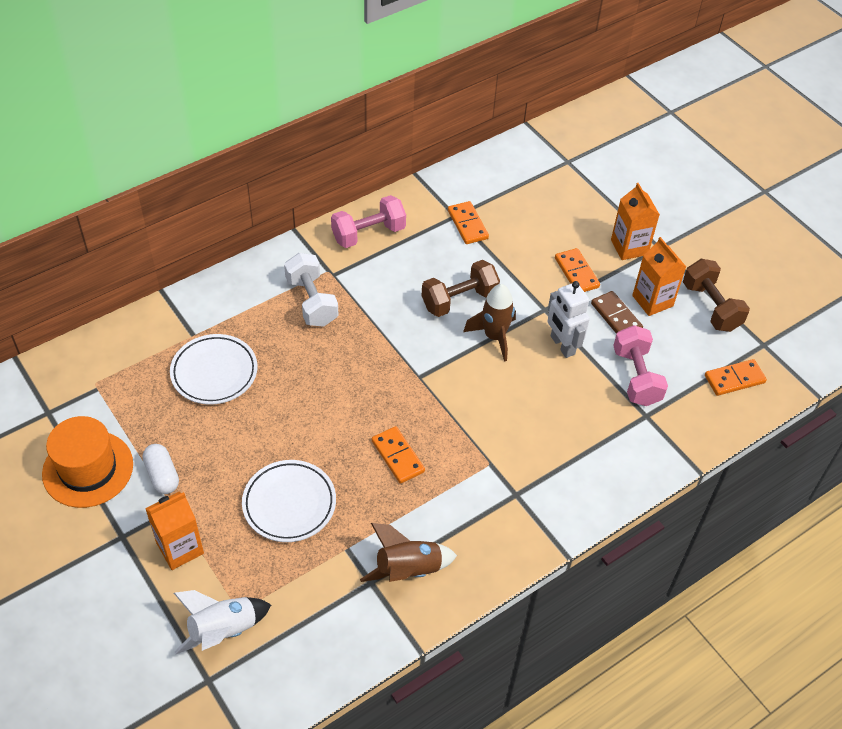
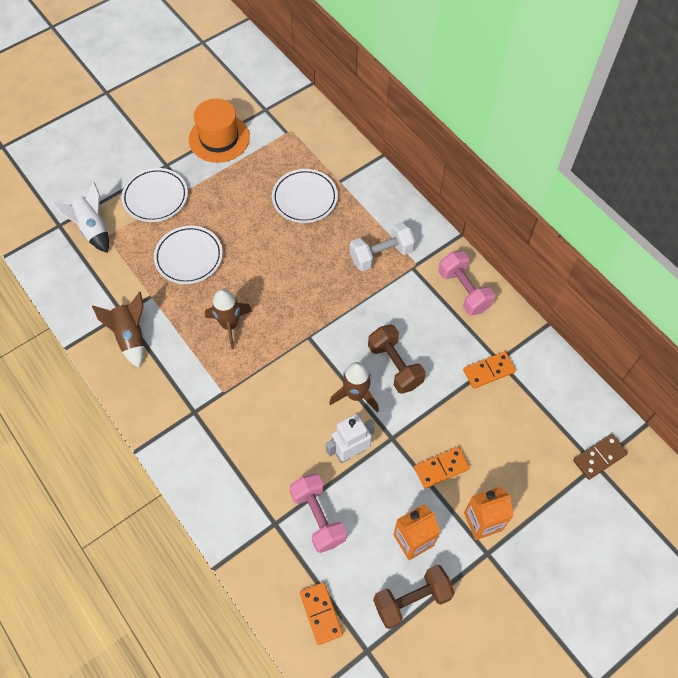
camera: 90 degrees right, 10 degrees up
(162, 475) = (214, 180): white capsule -> none
(180, 548) = (155, 197): orange carton -> white plate
(397, 456) = (230, 325): orange domino -> brown rocket
(616, 316) = (389, 503): brown domino -> brown domino (599, 457)
(636, 377) = (318, 517): pink dumbbell -> pink dumbbell turned 75 degrees clockwise

